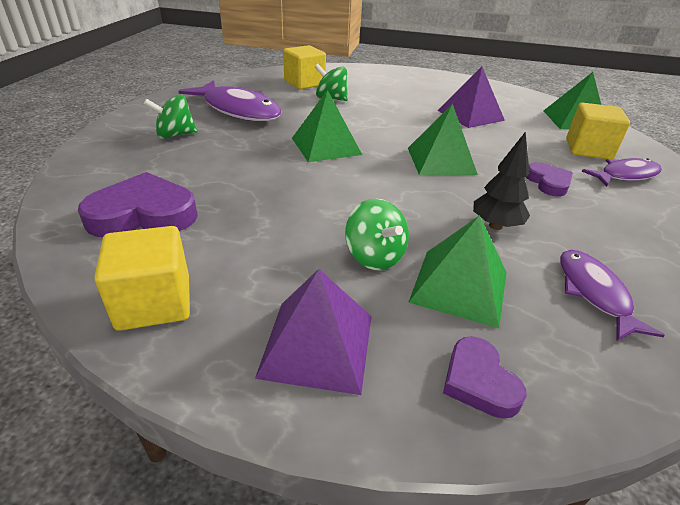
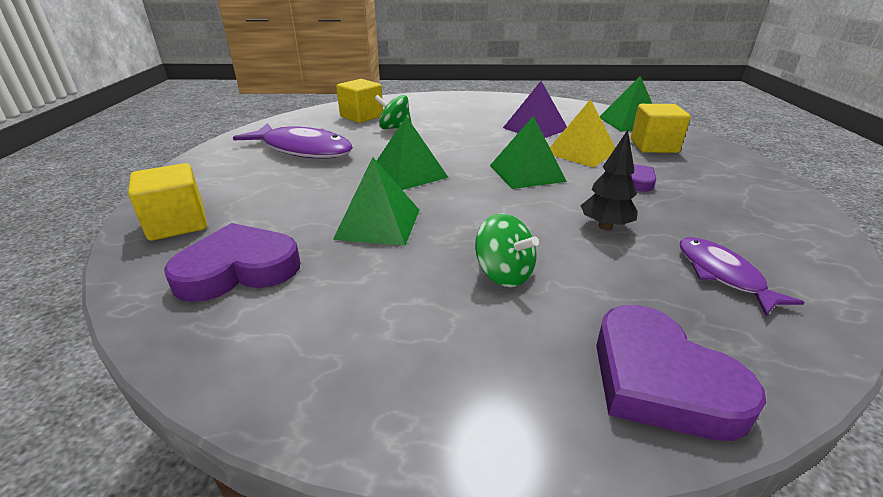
camera: 10 degrees left, 5 degrees down
(154, 302) = (286, 363): yellow cube -> yellow cube (177, 224)
(175, 135) = (243, 183): green spinning top -> none
(317, 345) = (485, 375): purple pyramid -> none
(459, 286) = (598, 289): green pyramid -> green pyramid (378, 223)
(479, 381) = (660, 380): purple heart -> purple heart, size x1.75
(506, 146) = (581, 152): none -> yellow pyramid
(625, 175) = (696, 165): purple fish -> none

